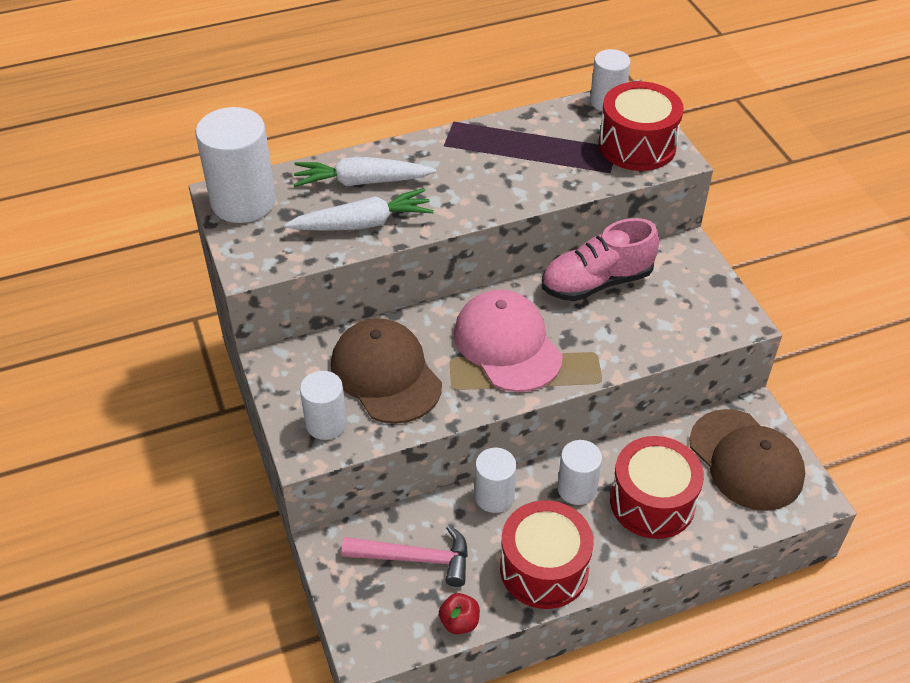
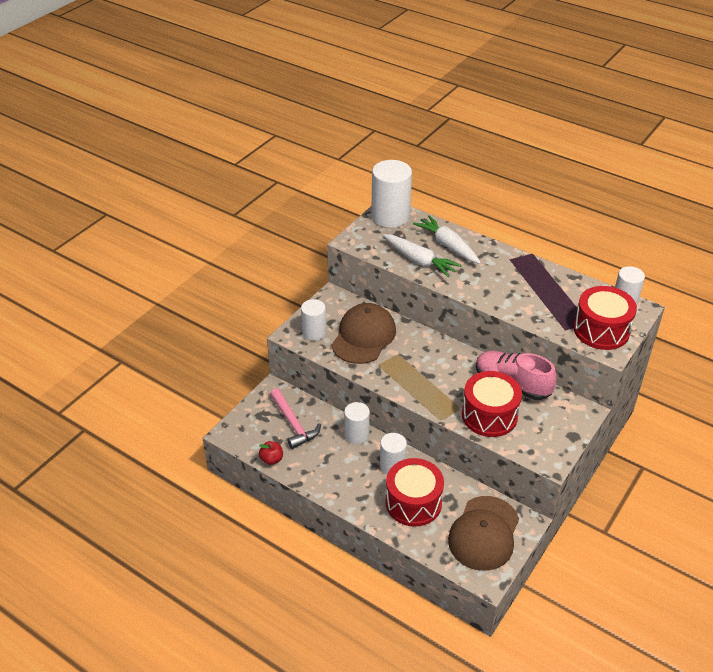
camera: 55 degrees right, 5 degrees down
(507, 344) = (428, 370): pink cap -> none
(544, 569) = (330, 477): red drum -> red drum (489, 415)

